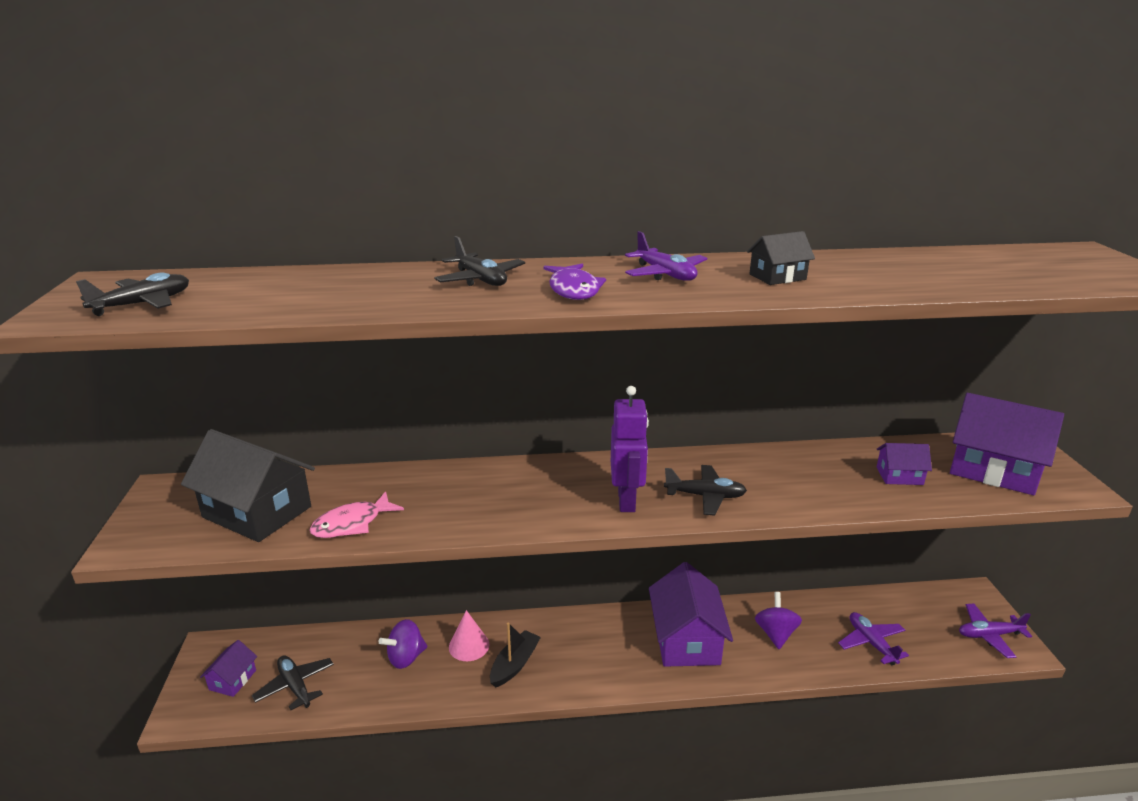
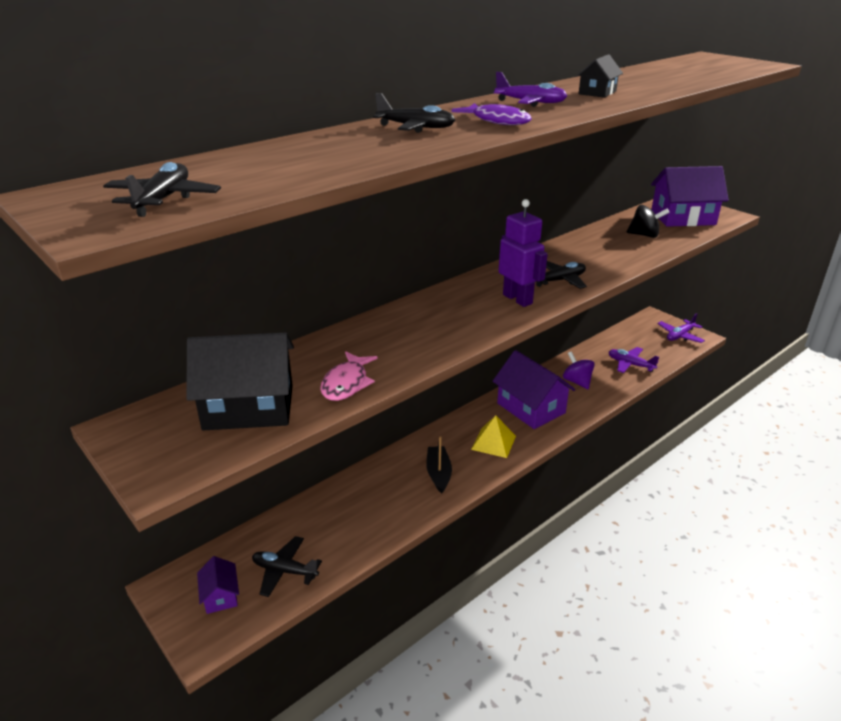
camera: 35 degrees left, 5 degrees up
(406, 658) = (353, 508): purple spinning top -> none
(469, 645) = (392, 478): pink cone -> none
(604, 659) = (493, 442): none -> yellow pyramid
(899, 476) = (644, 235): purple house -> black spinning top

